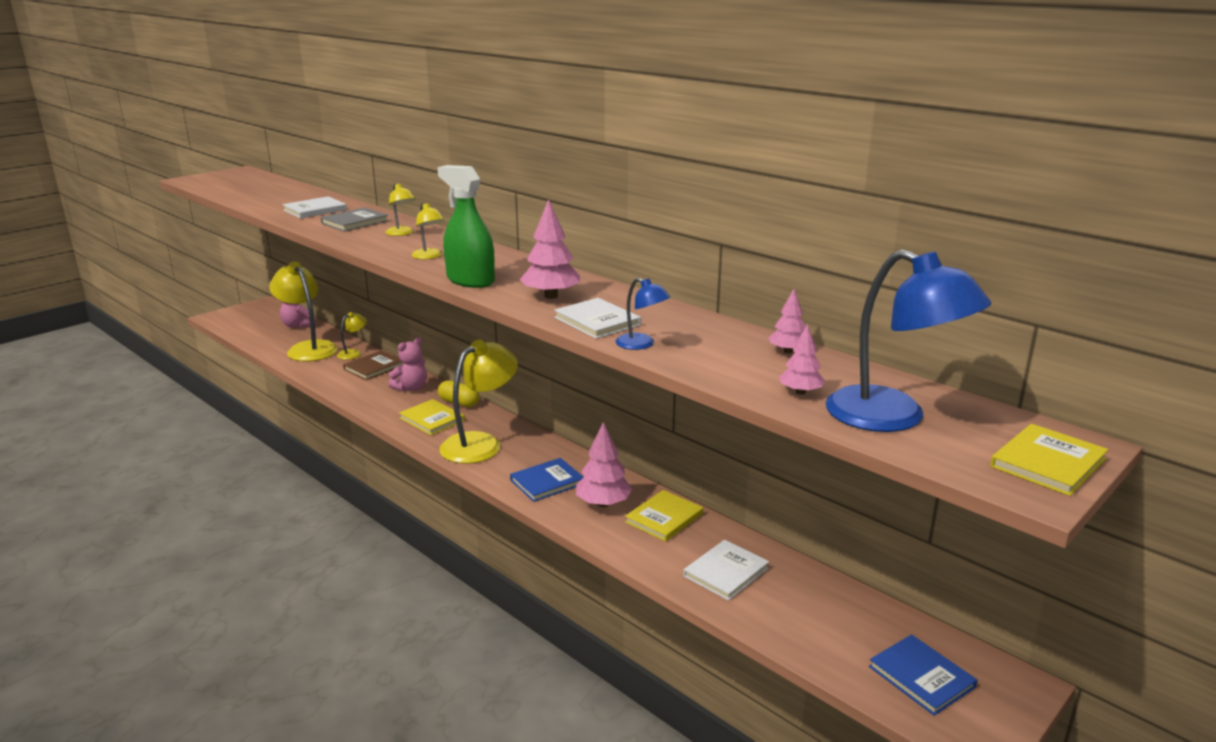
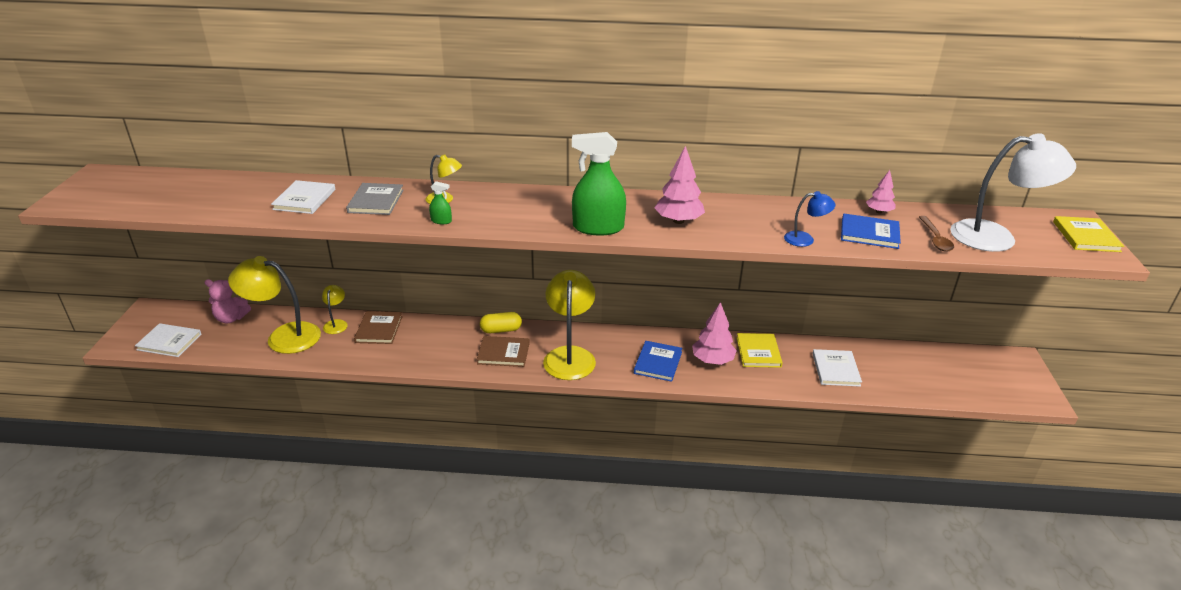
camera: 40 degrees left, 10 degrees up
(368, 244) = (441, 221): none -> green spray bottle
(411, 388) = (442, 334): pink teddy bear -> none
(429, 256) = (519, 216): yellow lamp -> none
(432, 419) = (503, 353): yellow book -> brown book
(597, 321) = (747, 231): white book -> white book (169, 342)
(800, 392) = (935, 239): pink tree -> brown spoon
(893, 417) = (996, 237): blue lamp -> white lamp
(921, 677) = (985, 378): blue book -> blue book (869, 233)

